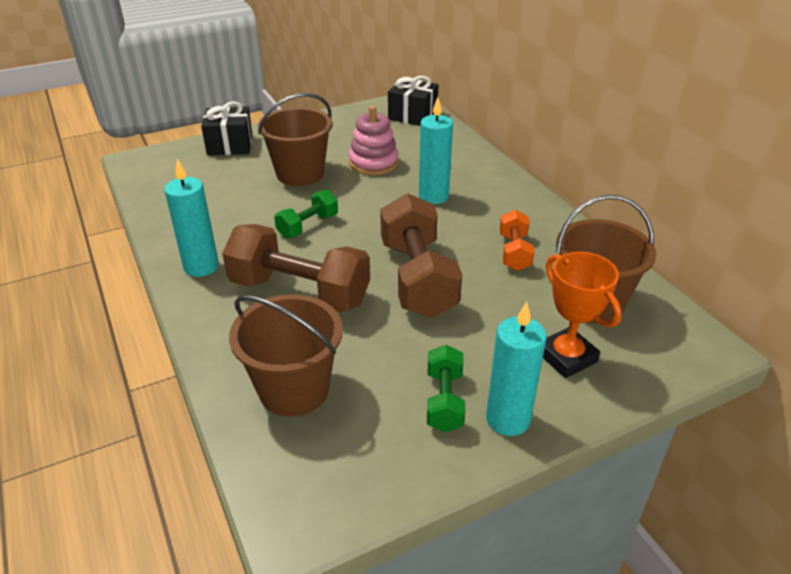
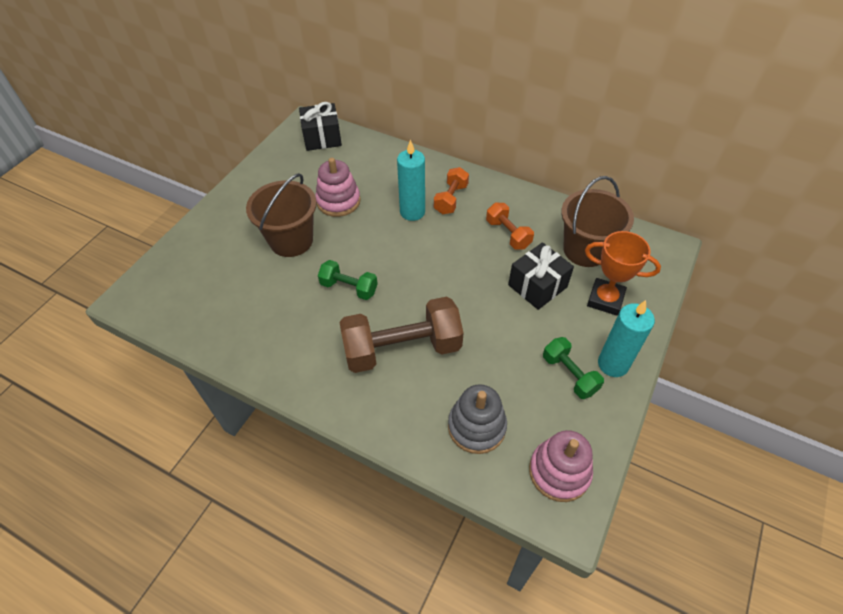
camera: 35 degrees left, 15 degrees up
(201, 266) = (306, 370): turquoise candle -> none
(230, 145) = (199, 240): black gift -> black gift (537, 286)
(294, 389) = (476, 426): brown bucket -> grey stacking toy
(308, 226) = (349, 288): green dumbbell -> green dumbbell turned 75 degrees counterclockwise
(330, 479) = (559, 472): none -> pink stacking toy
(417, 278) = (468, 290): brown dumbbell -> none
(484, 202) = (451, 199): none -> orange dumbbell

